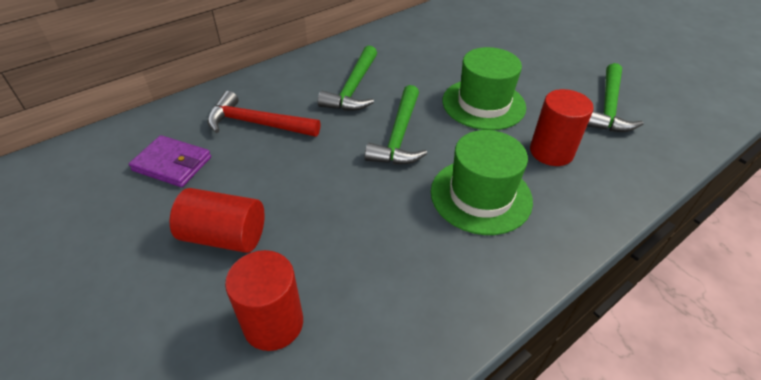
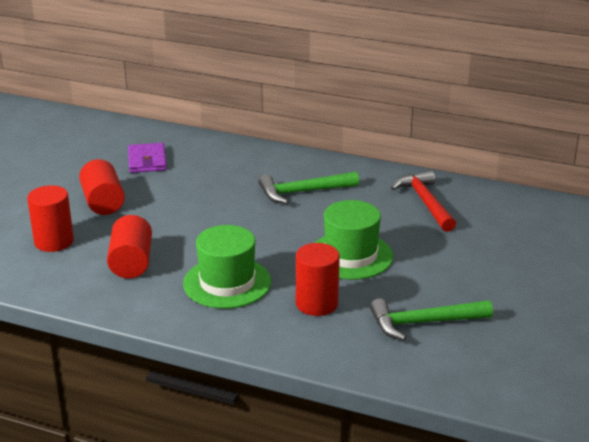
camera: 60 degrees right, 15 degrees down
(257, 123) = (217, 172): red hammer -> red hammer (425, 202)
(387, 259) = (131, 263): none -> red cylinder
(399, 136) = (263, 230): green hammer -> none

